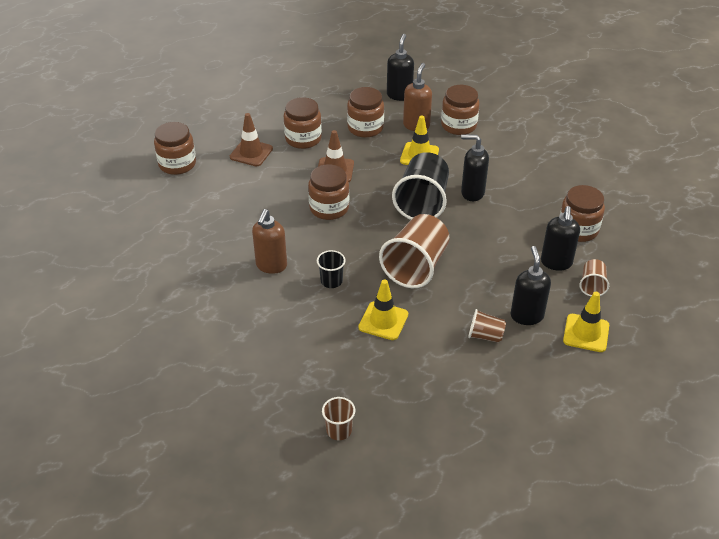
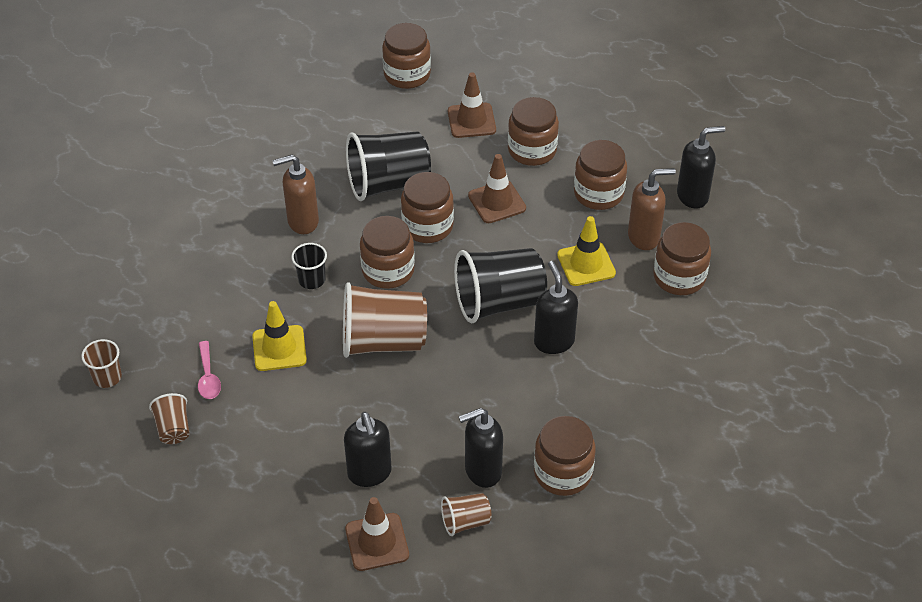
camera: 60 degrees right, 5 degrees up
(273, 211) = (388, 184): none -> black cup
(354, 241) = (388, 270): none -> brown jar
(382, 369) = (208, 377): none -> pink spoon
(485, 336) = (312, 446): brown cup -> brown cup (173, 429)
(526, 315) = (369, 474): black soap dispenser -> black soap dispenser turned 105 degrees clockwise
(586, 333) = (377, 542): yellow traffic cone -> brown traffic cone

